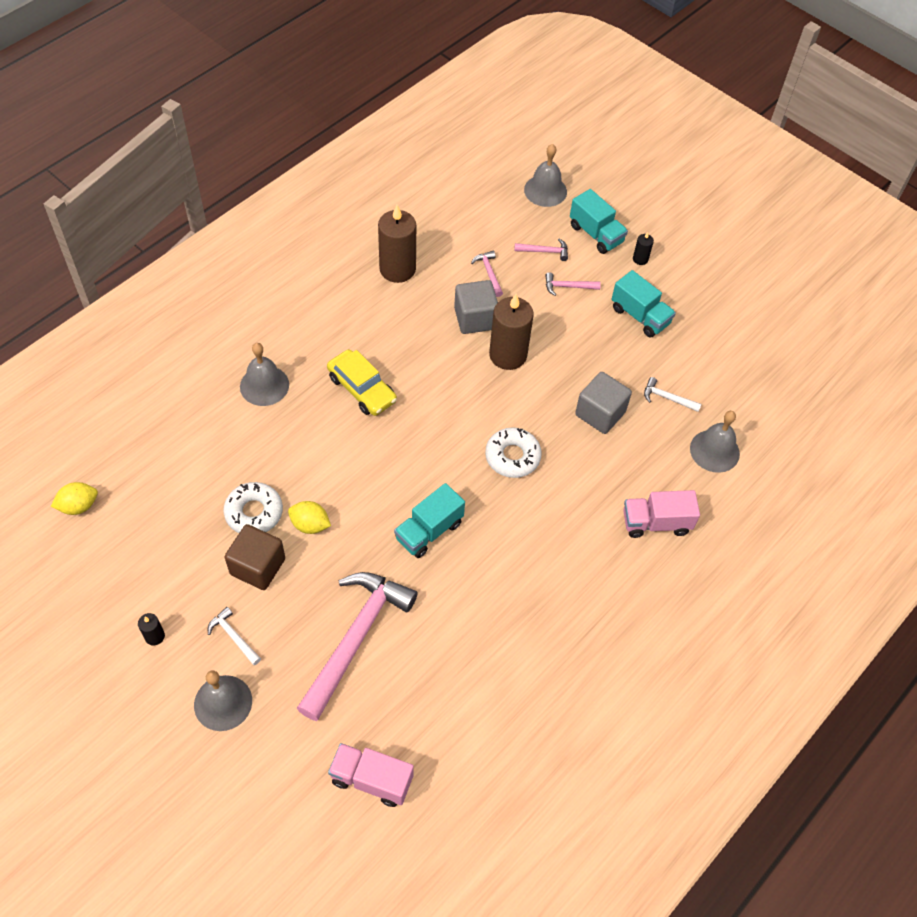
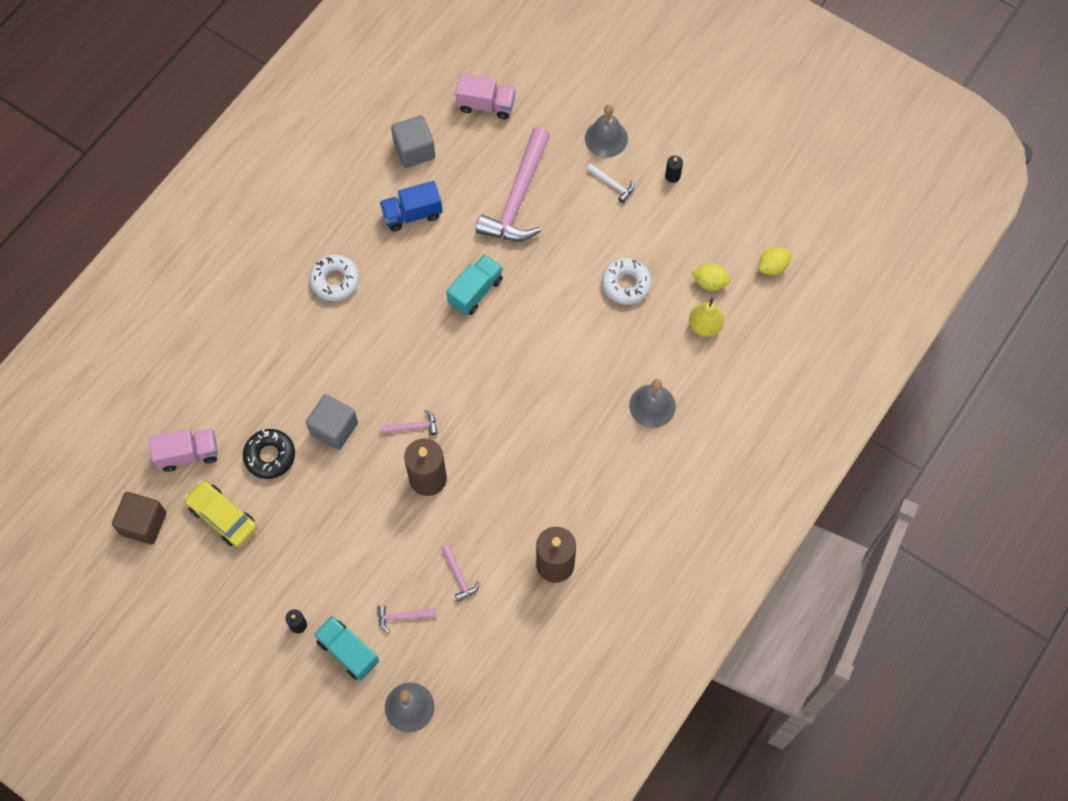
camera: 175 degrees right, 10 degrees up
(181, 454) = (704, 326): none -> yellow pear
(257, 566) = (609, 240): brown cube -> brown cube (143, 523)
(310, 525) = (576, 281): yellow lemon -> yellow lemon (710, 282)
(362, 389) = (561, 417): yellow car -> yellow car (223, 517)
(475, 318) = (465, 516): grey cube -> grey cube (414, 150)
(491, 637) = (412, 214): none -> blue truck
(512, 456) = (412, 371): white donut -> white donut (335, 281)
(568, 287) = (374, 573): pink hammer -> pink hammer (413, 427)
(640, 316) = (297, 548): turquoise truck -> none
(656, 523) = (281, 329): pink truck -> pink truck (188, 454)
(667, 398) = (270, 456): white hammer -> black donut
(714, 451) = (226, 407): grey bell -> none

